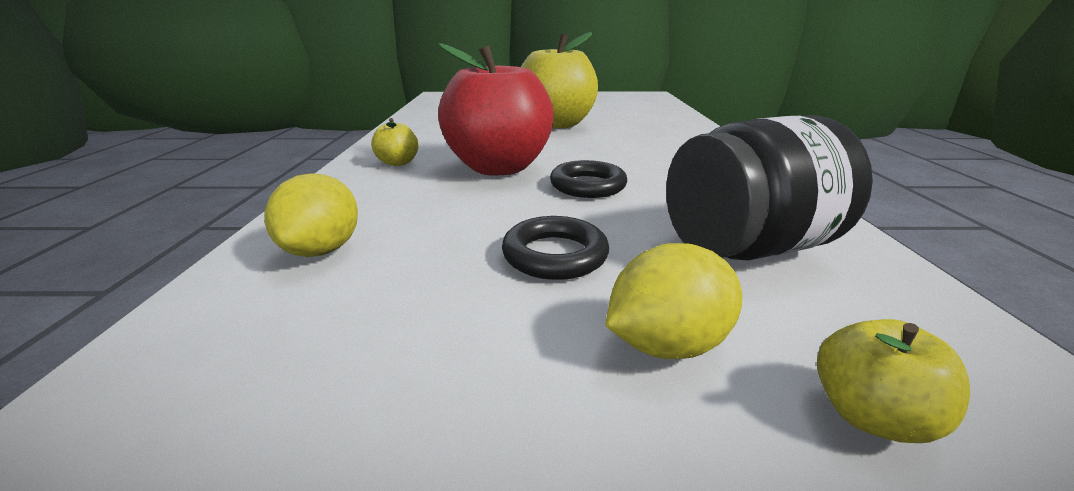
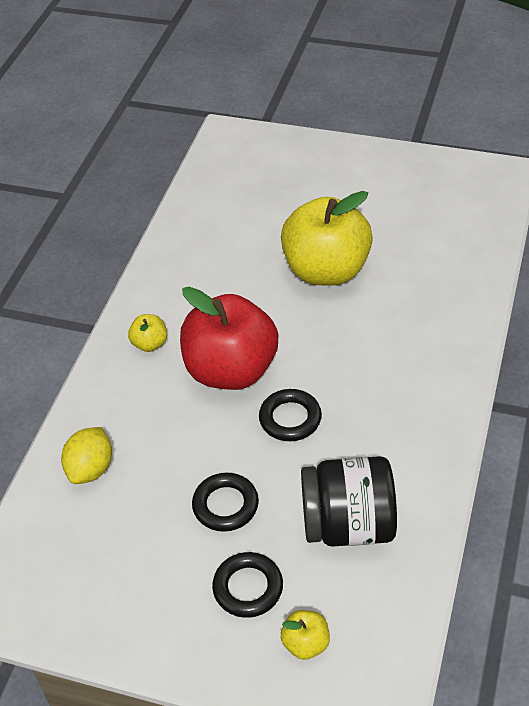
camera: 20 degrees right, 20 degrees up
(666, 343) = (248, 588): yellow lemon -> black ring

